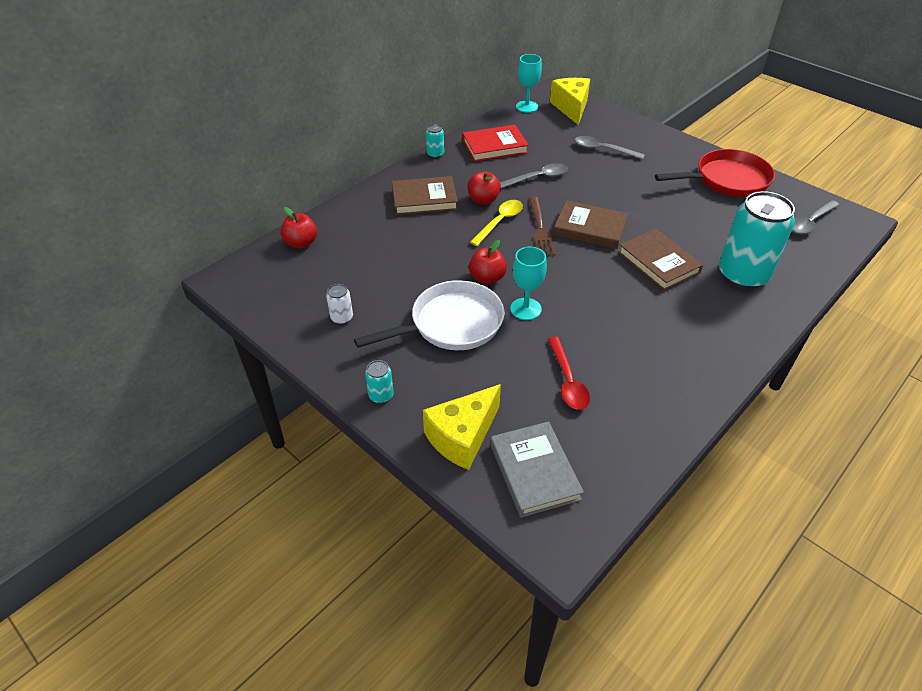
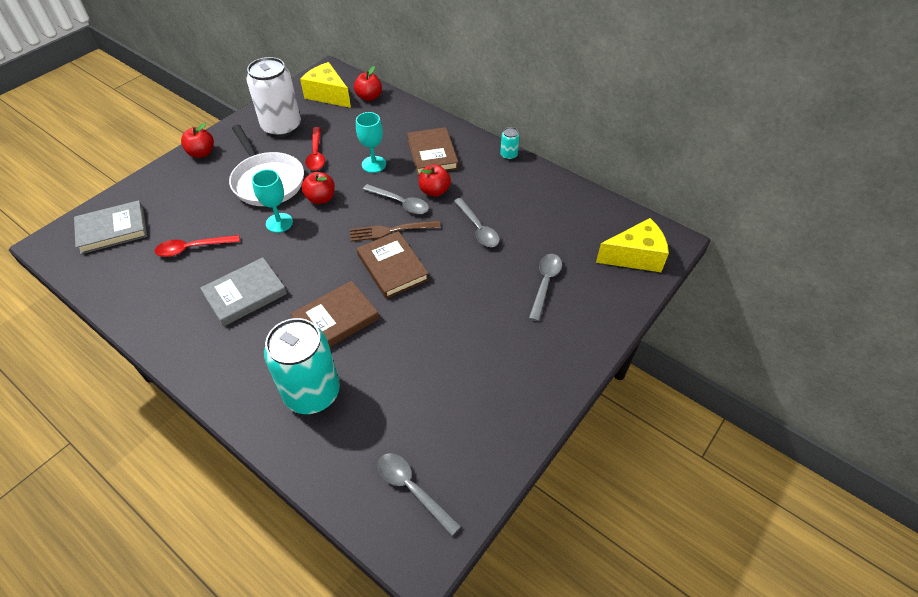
camera: 85 degrees right, 5 degrees up
(342, 318) = (281, 127): white can -> white can, size x2.41
(381, 395) = (201, 153): turquoise can -> red apple
(407, 284) = (316, 154): none -> red spoon
(462, 437) = (154, 193): yellow cheese -> yellow cheese (328, 95)
(494, 147) = (531, 195): red book -> none
(500, 222) = (400, 203): yellow spoon -> grey spoon
(527, 107) = (624, 217): turquoise goblet -> turquoise goblet (374, 164)
(590, 228) = (392, 267): brown book -> brown book turned 45 degrees counterclockwise
(635, 328) = (245, 294): none -> grey book
(727, 180) = (499, 405): red pan -> none

